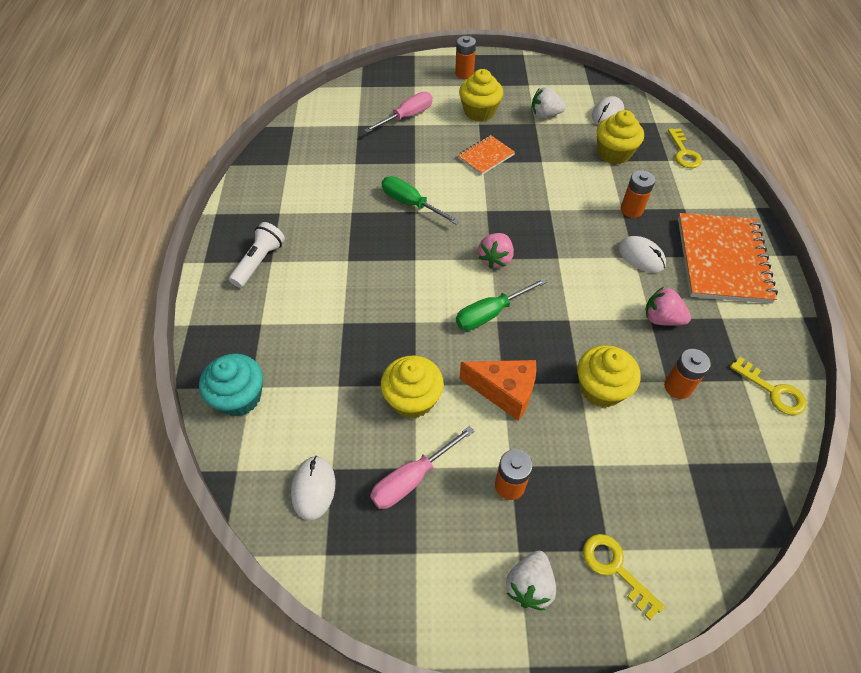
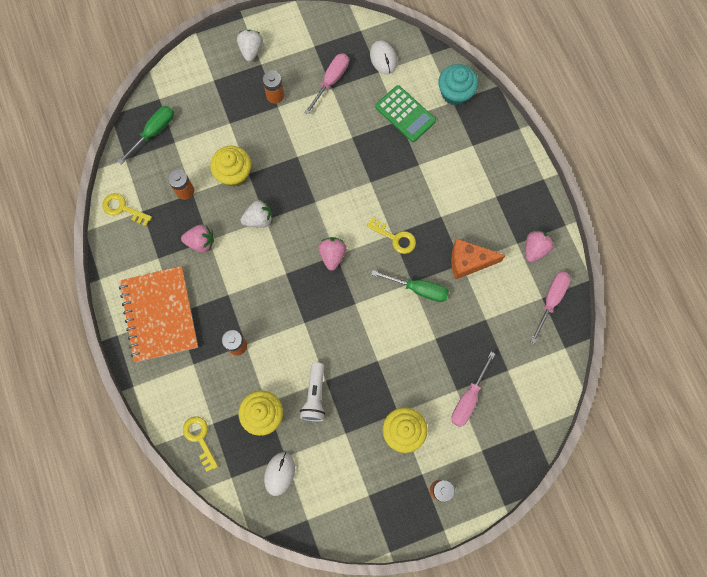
camera: 160 degrees right, 20 degrees up
(259, 262) = (504, 193): white flashlight -> white flashlight (315, 395)
(264, 202) = (535, 249): none -> pink strawberry
(280, 160) = (551, 300): none -> pink screwdriver
(325, 391) = (405, 114): none -> green calculator
(412, 399) = (349, 127): yellow cupcake -> none
(485, 156) = (376, 368): orange notebook -> none
(490, 314) = (321, 205): green screwdriver -> green screwdriver (154, 132)
(504, 392) = (294, 150): orange cheese -> orange cheese (468, 262)
(545, 115) = (339, 449): white strawberry -> white strawberry (259, 219)
(615, 568) = (208, 72): yellow key -> yellow key (395, 238)
(641, 256) = (222, 296): white mouse -> none

